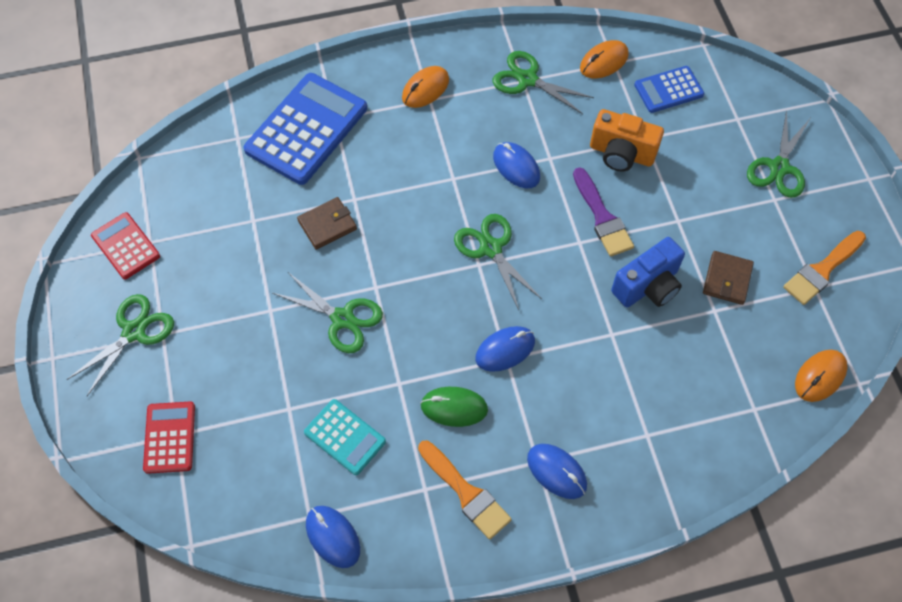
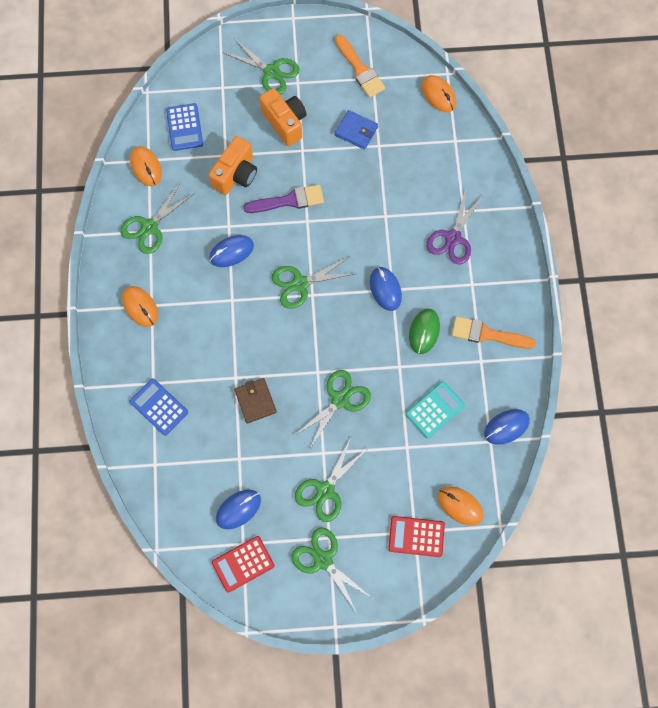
camera: 80 degrees left, 10 degrees up
(215, 488) = (460, 506): none -> orange mouse
(222, 320) = (325, 490): none -> green scissors
(307, 129) = (159, 407): blue calculator -> blue calculator, size x0.54
(466, 493) = (487, 334): orange brush -> orange brush turned 135 degrees counterclockwise
(556, 472) = (481, 273): blue mouse -> blue mouse (238, 509)
(601, 426) = (453, 238): none -> purple scissors
(648, 286) = (352, 183): blue camera -> none
(711, 195) = (285, 122): none -> orange camera
(727, 279) = (356, 131): brown wallet -> blue wallet

